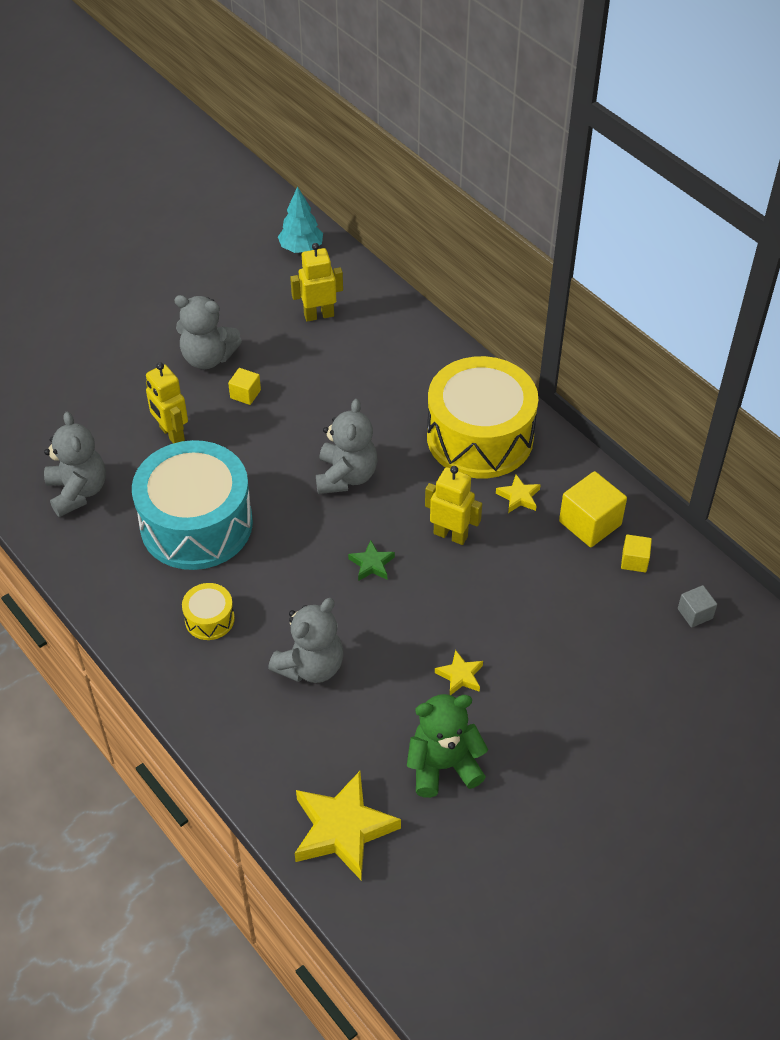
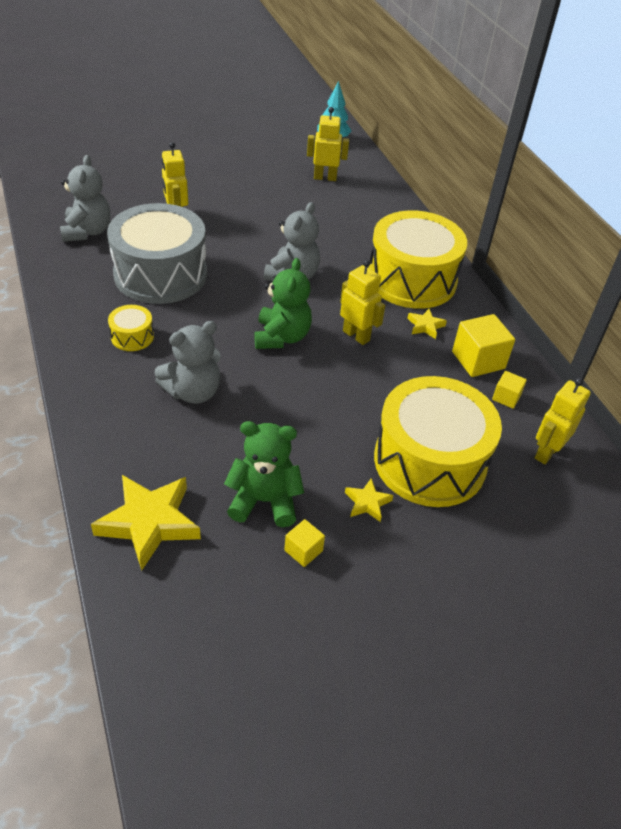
camera: 15 degrees right, 5 degrees down
(196, 524) = (160, 274): turquoise drum -> grey drum
(208, 357) = (230, 181): grey teddy bear -> none
(245, 394) = (245, 208): yellow cube -> yellow cube (303, 550)
(371, 564) = (281, 337): green star -> green teddy bear
(460, 676) = (314, 436): yellow star -> yellow star (367, 502)
(585, 664) = (430, 461): none -> yellow drum
(695, 613) = (546, 452): grey cube -> yellow robot

